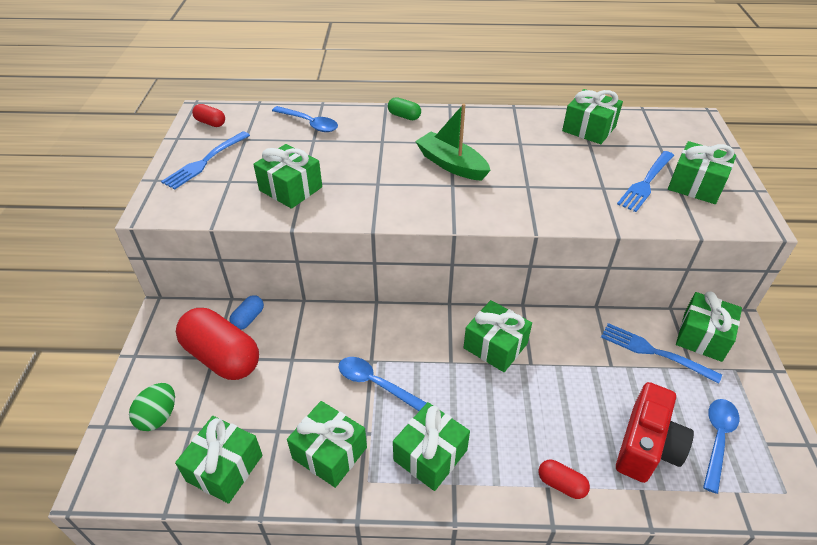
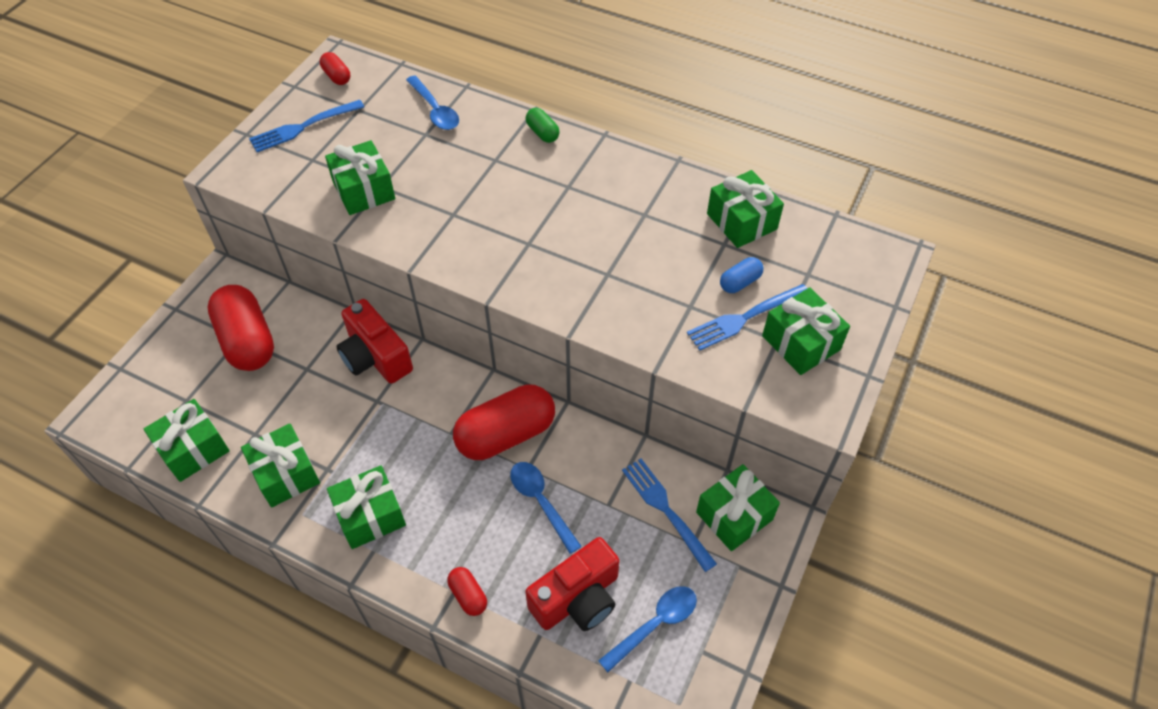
camera: 25 degrees right, 10 degrees up
(158, 416) = (165, 378): green egg -> none
(248, 318) = (292, 309): blue capsule -> blue capsule (740, 282)
(346, 328) = (375, 357): none -> red camera
(375, 383) = (366, 425): blue spoon -> blue spoon (541, 502)
(451, 165) = (546, 217): green boat -> none
(495, 346) = (506, 434): green gift -> red capsule

